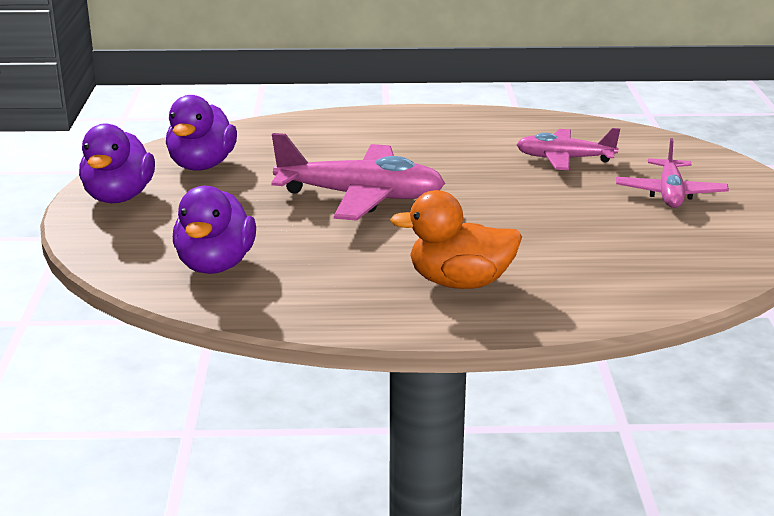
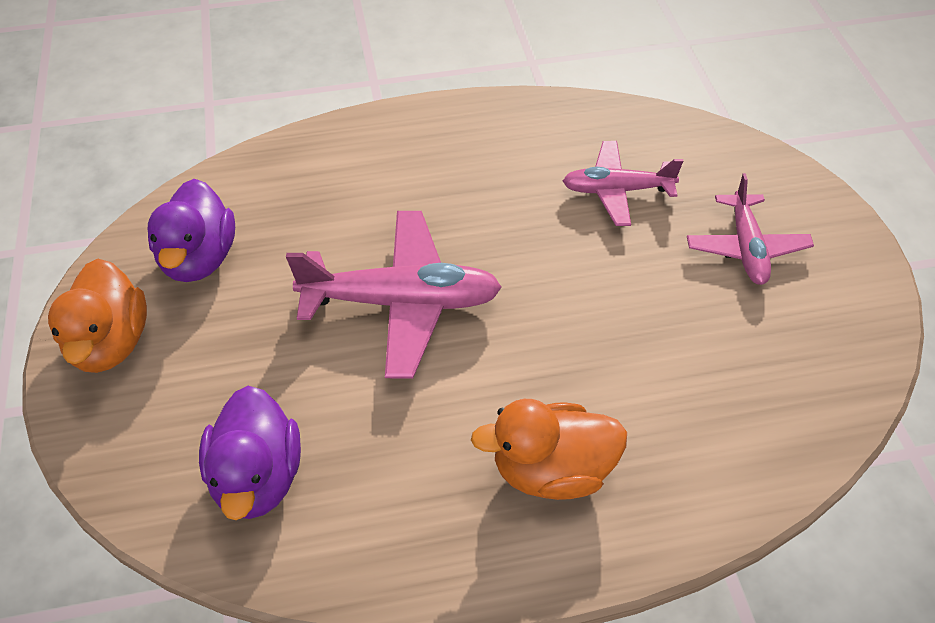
camera: 10 degrees left, 25 degrees up
(119, 197) = (110, 343): purple duck -> orange duck

